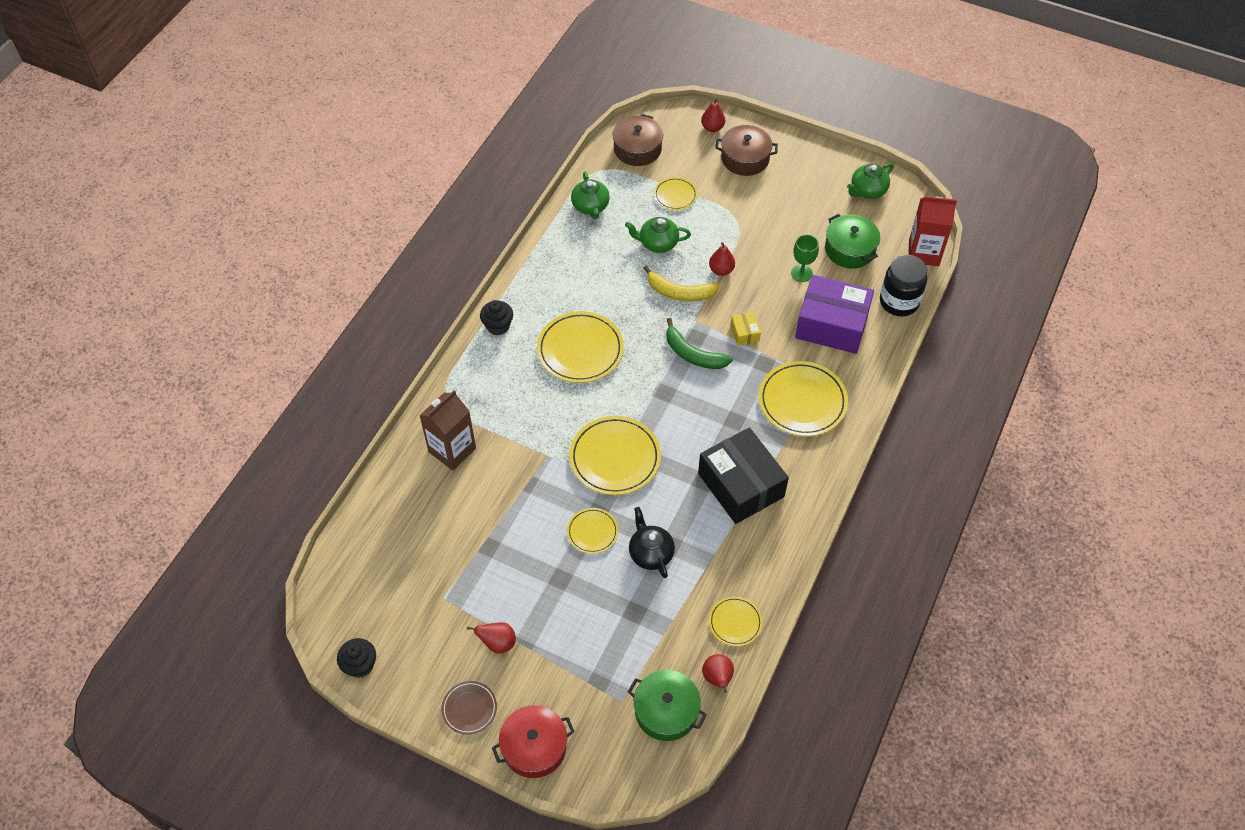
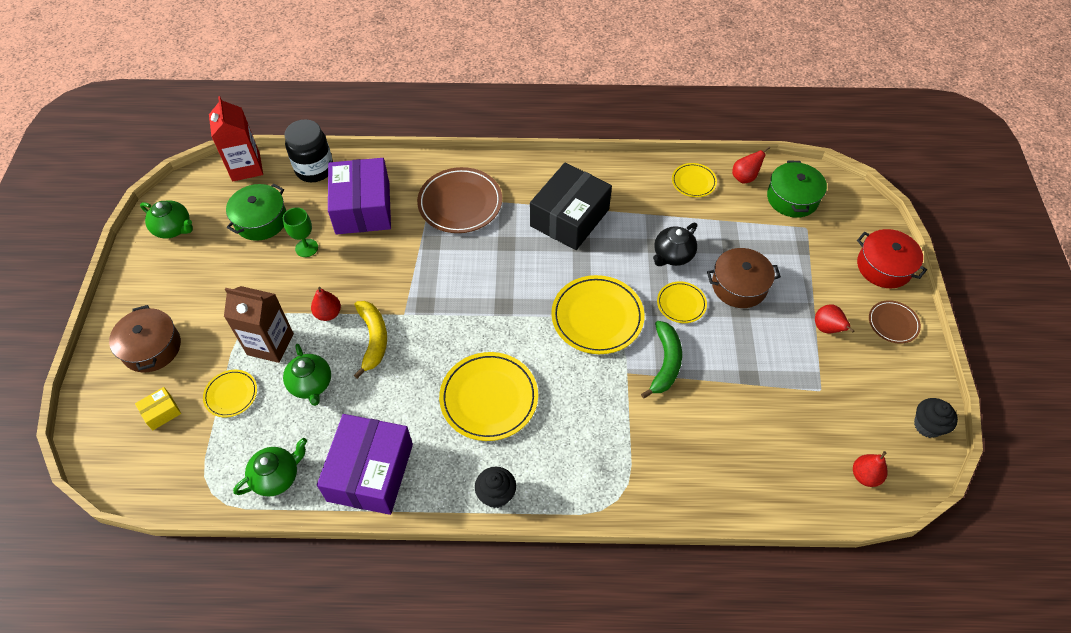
camera: 115 degrees left, 0 degrees up
(452, 450) = (672, 461): brown carton -> brown carton (270, 344)
(561, 258) = (370, 472): none -> purple box
(637, 149) = (162, 464): brown pot -> brown pot (739, 286)
(693, 354) = (447, 299): green banana -> green banana (665, 363)
(712, 128) = (105, 397): red pear -> red pear (865, 476)
(745, 333) = (402, 268): yellow box -> yellow box (161, 412)
(802, 401) = (460, 203): yellow plate -> brown plate

